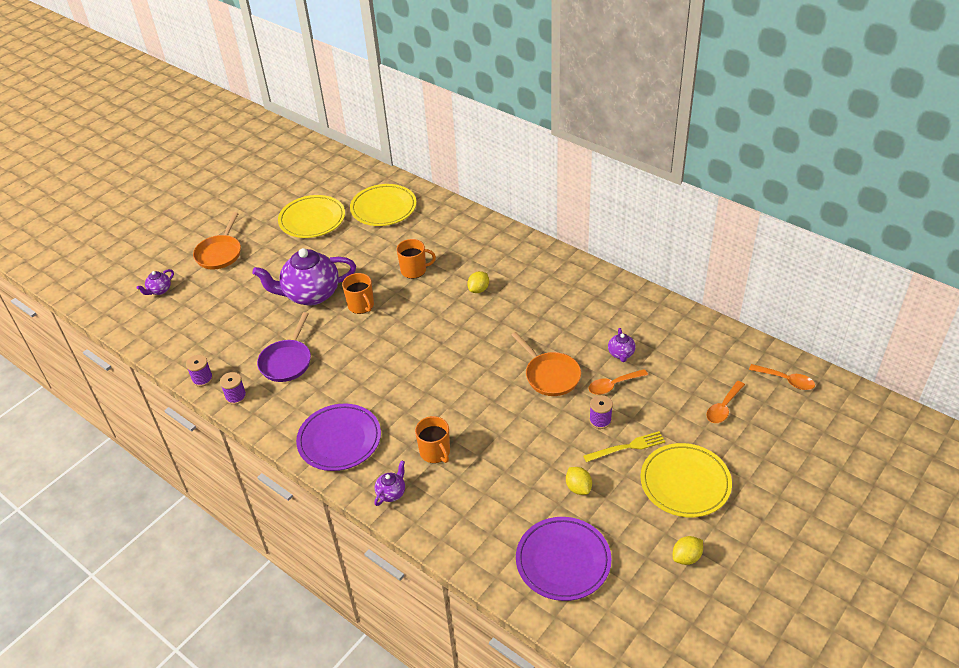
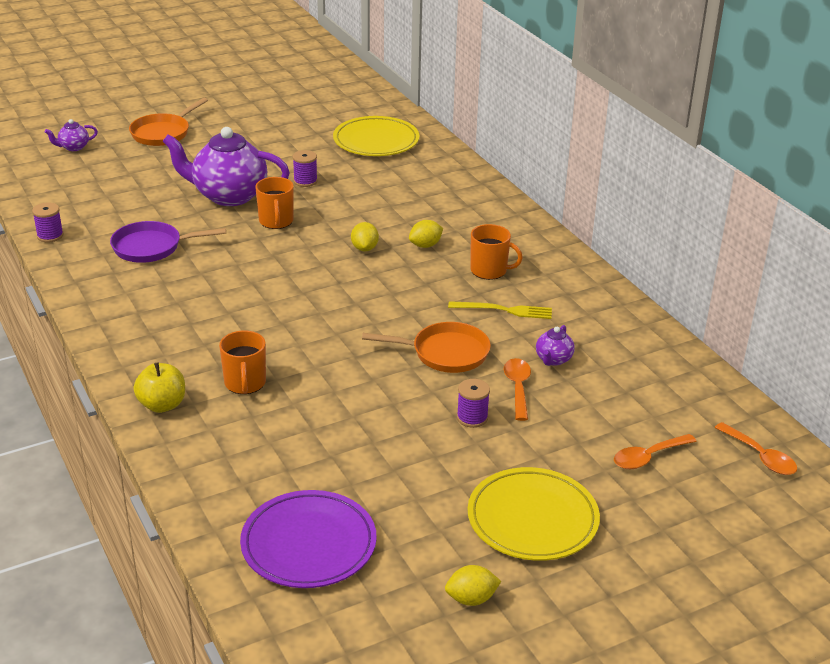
camera: 20 degrees right, 10 degrees down
(236, 396) = (71, 262): purple spool -> purple spool (305, 181)
(287, 361) = (151, 247): purple pan -> purple pan turned 45 degrees clockwise
(312, 219) = (287, 130): yellow plate -> none
(339, 440) = (147, 336): purple plate -> none
(391, 493) = (162, 405): purple teapot -> yellow apple
(414, 270) = (364, 206): orange mug -> orange mug (489, 270)
(550, 375) = (445, 353): orange pan -> orange pan turned 75 degrees counterclockwise
(578, 488) = (389, 476): yellow lemon -> yellow lemon (364, 248)
(613, 385) = (517, 388): orange spoon -> orange spoon turned 90 degrees clockwise
(627, 447) = (485, 456): yellow fork -> yellow fork (504, 310)

